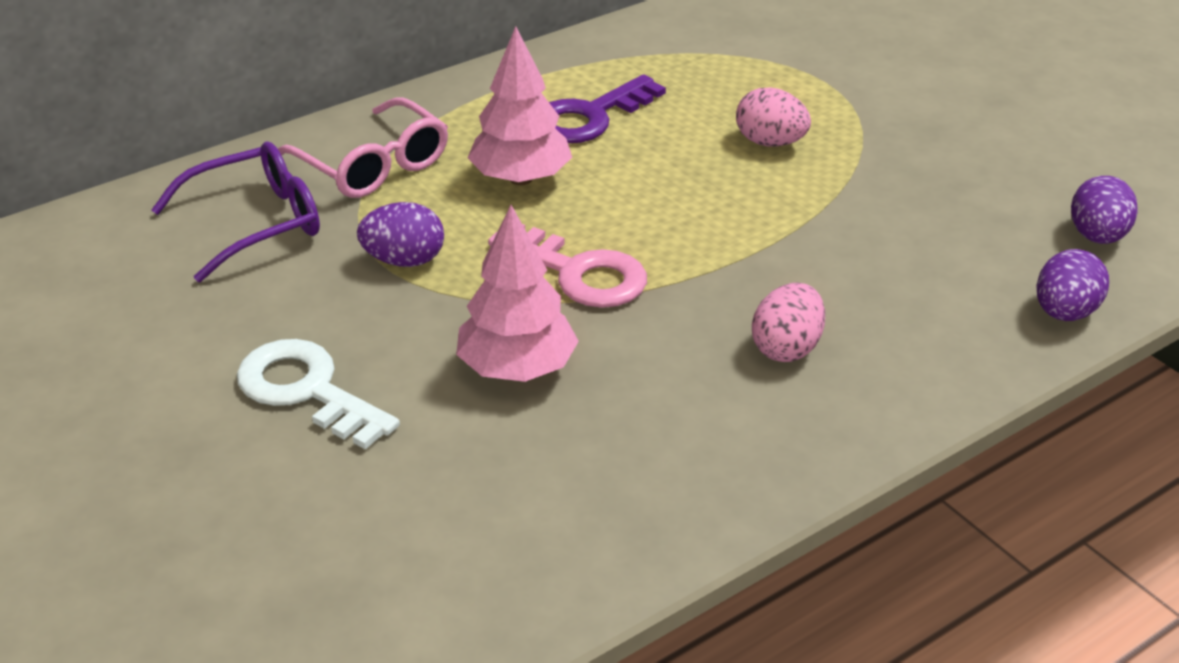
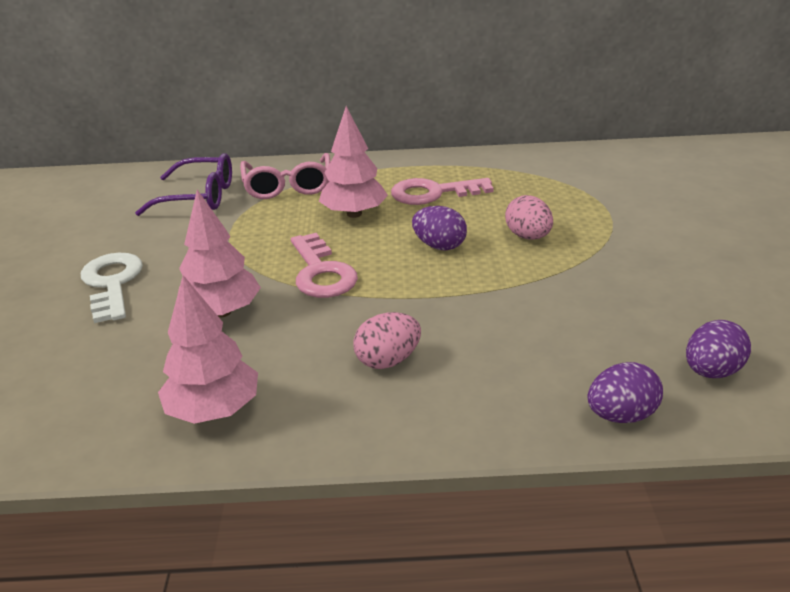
camera: 35 degrees right, 5 degrees down
(404, 260) = (241, 236): purple egg -> purple egg (439, 246)
(589, 117) = (433, 193): purple key -> pink key
(664, 482) = (214, 410): none -> pink tree

